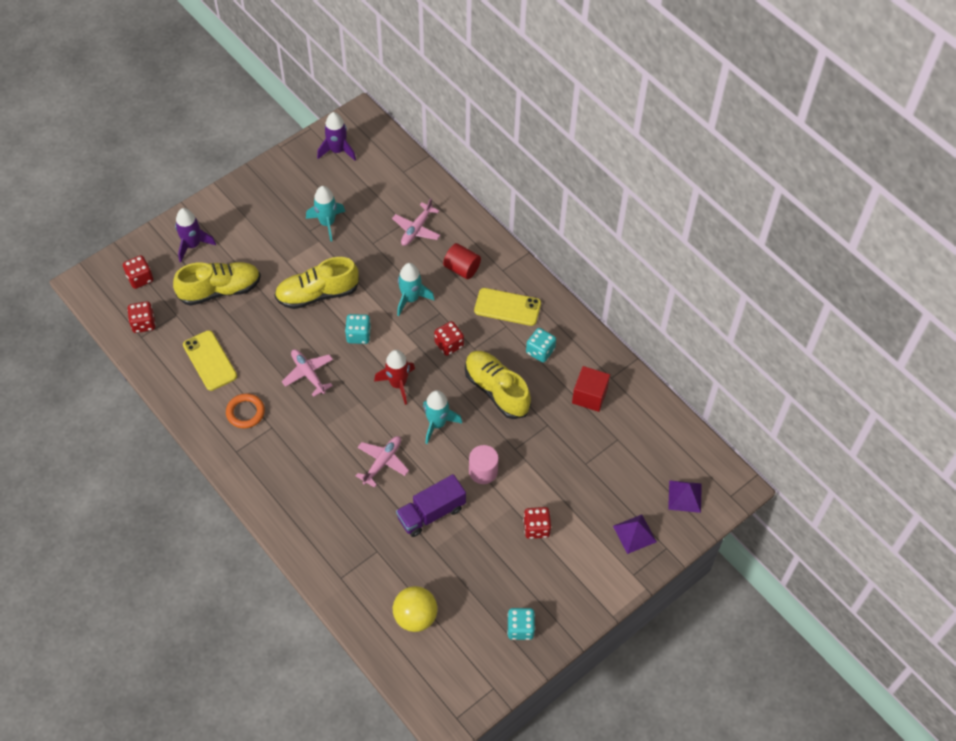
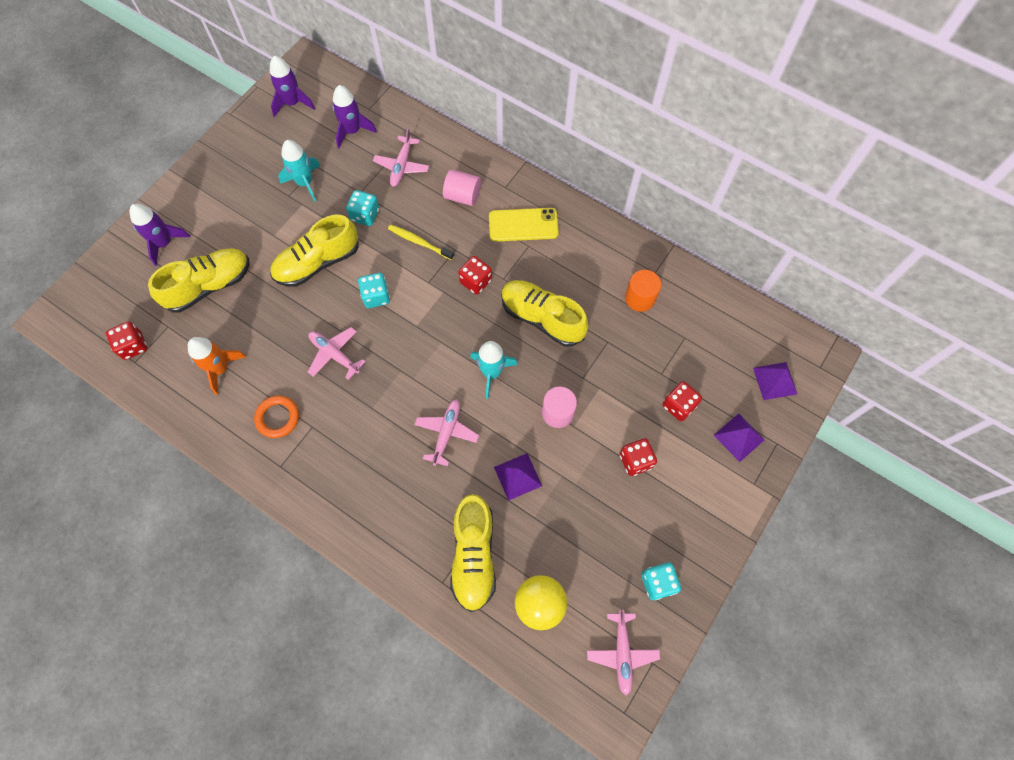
camera: 15 degrees left, 10 degrees up
(140, 278) = (115, 296): red dice -> red dice (678, 406)
(210, 360) = (220, 369): yellow phone -> orange rocket
(373, 565) = (474, 556): none -> yellow shoe
(382, 188) = (352, 131): none -> purple rocket
(398, 384) = (435, 339): red rocket -> none
(410, 299) = (419, 242): turquoise rocket -> yellow toothbrush
(431, 513) = (517, 476): purple truck -> purple pyramid
(462, 268) = (462, 196): red cylinder -> pink cylinder
(471, 673) = (622, 653): none -> pink plane
(540, 351) = (573, 263): turquoise dice -> turquoise dice (365, 215)
(589, 396) = (640, 298): red cube -> orange cylinder

